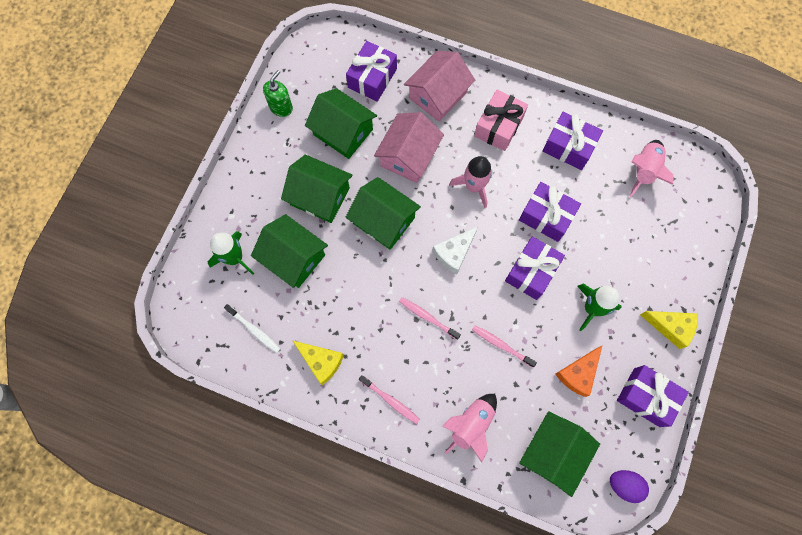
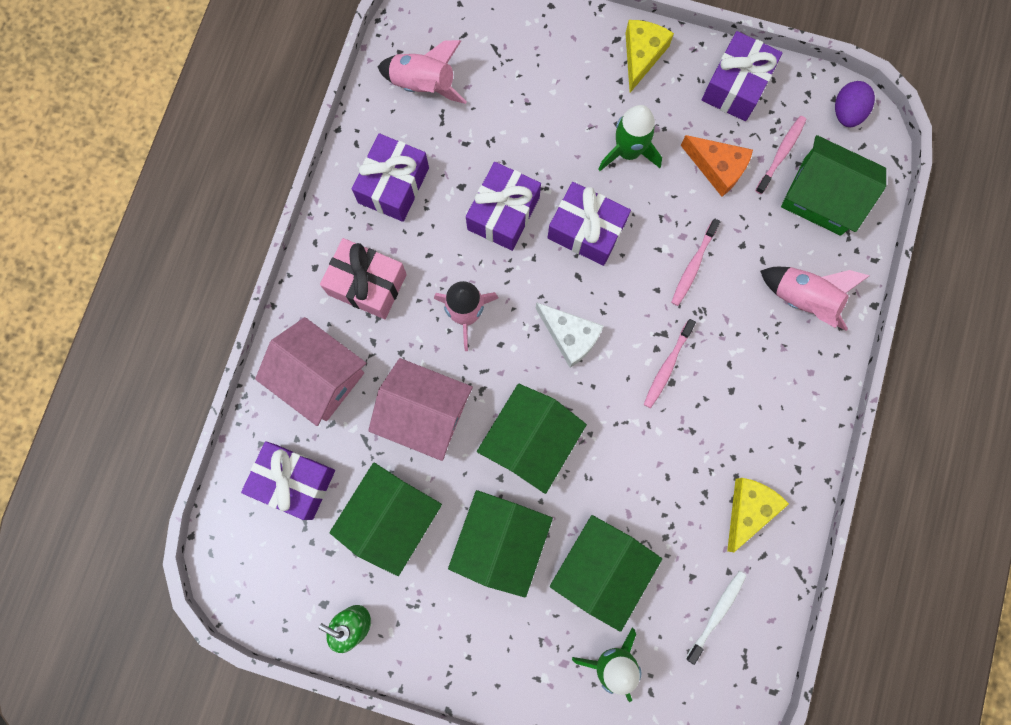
camera: 95 degrees left, 5 degrees up
(390, 400) = (787, 407): pink toothbrush -> pink toothbrush (781, 154)

